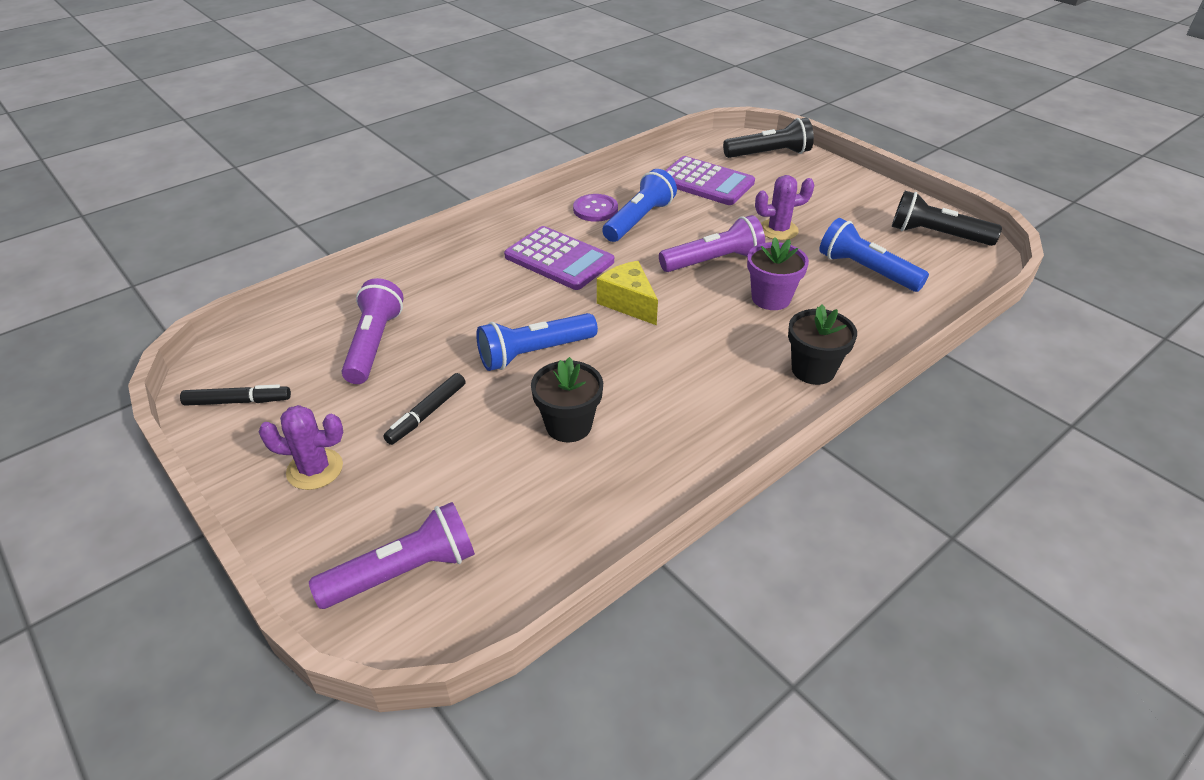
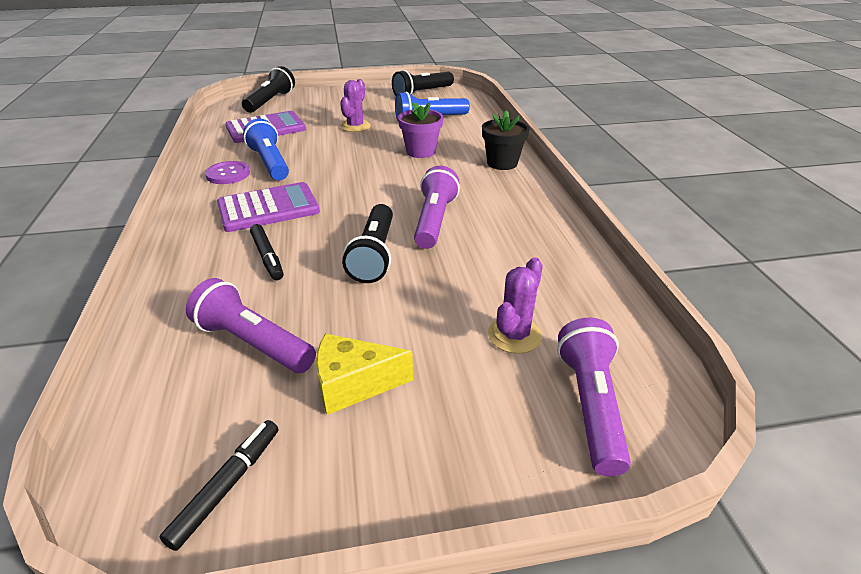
camera: 60 degrees left, 5 degrees down
(315, 469) = (409, 438): purple cactus -> purple cactus (514, 335)
(427, 414) = (394, 335): black marker -> black marker (267, 257)
(534, 353) = (374, 255): blue flashlight -> black flashlight
(568, 425) = (476, 265): black flower pot -> none
(628, 303) = (363, 198): yellow cheese -> yellow cheese (353, 385)
(713, 261) = (357, 155): purple flashlight -> purple flashlight (434, 220)

